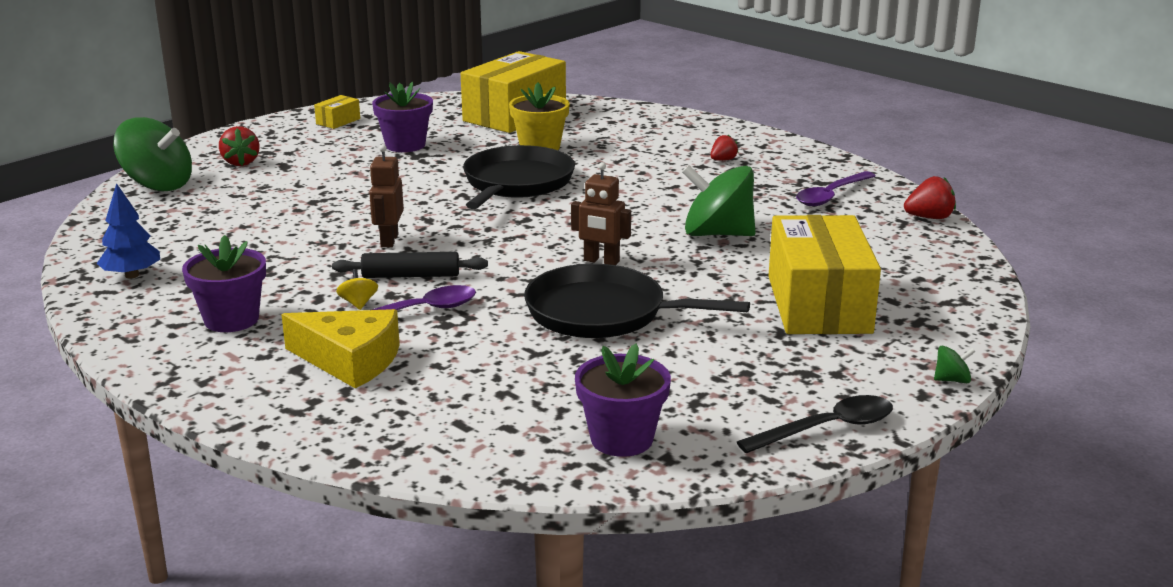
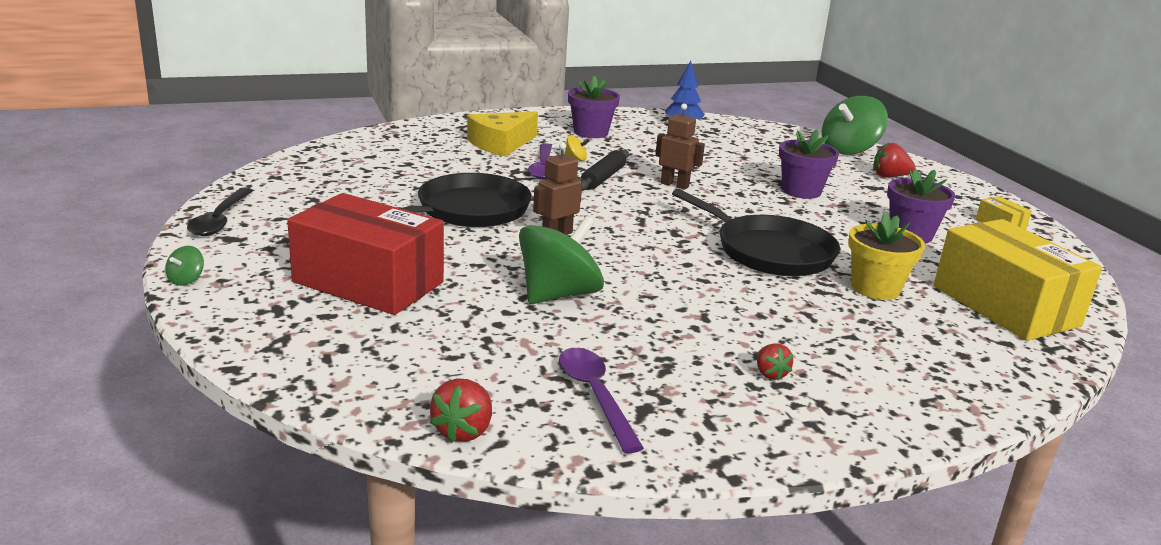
camera: 115 degrees right, 0 degrees up
(621, 439) = (312, 173): purple flower pot -> purple flower pot (801, 191)
(818, 304) = (368, 282): yellow box -> red box

